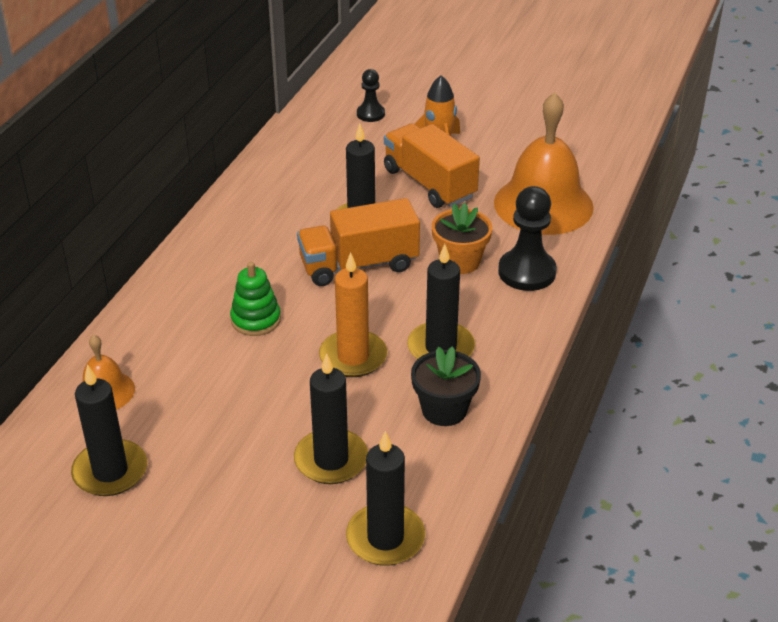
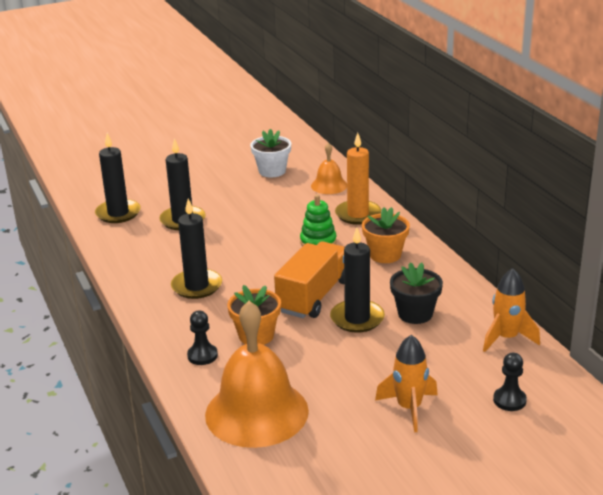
camera: 135 degrees right, 10 degrees down
(110, 471) = (272, 171): black candle -> white flower pot
(231, 263) = (385, 255): none -> orange flower pot
(292, 144) = (506, 338): none -> orange rocket
(353, 357) = (238, 257): orange candle -> orange candle (358, 214)
(429, 183) = (363, 373): orange truck -> none
(444, 409) = (154, 264): black flower pot -> black flower pot (415, 314)
(527, 272) = (202, 355): black pawn -> black pawn, size x0.58

